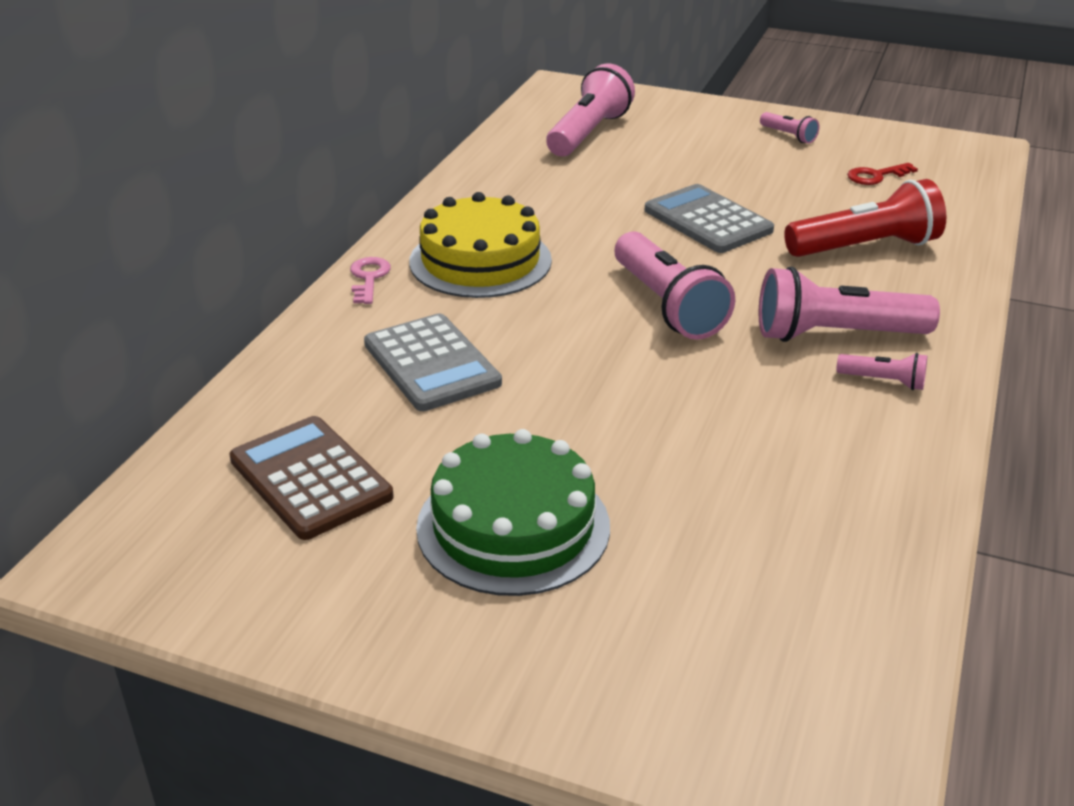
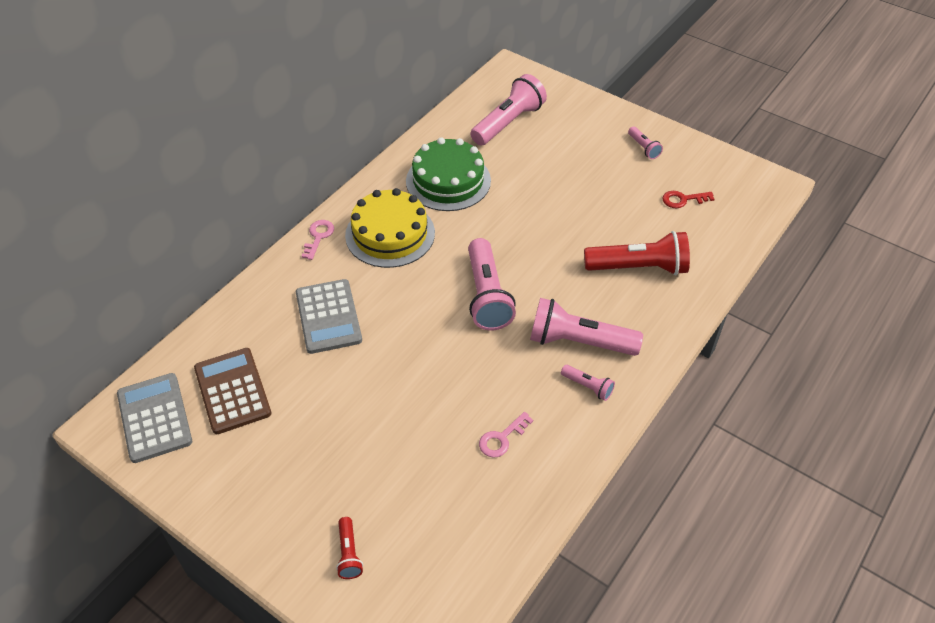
camera: 15 degrees right, 15 degrees up
(513, 526) = (326, 450): green cake -> green cake (448, 181)
(630, 660) = (349, 554): none -> red flashlight
(707, 220) = (548, 223): grey calculator -> grey calculator (154, 418)
(794, 462) = (502, 438): none -> pink key

